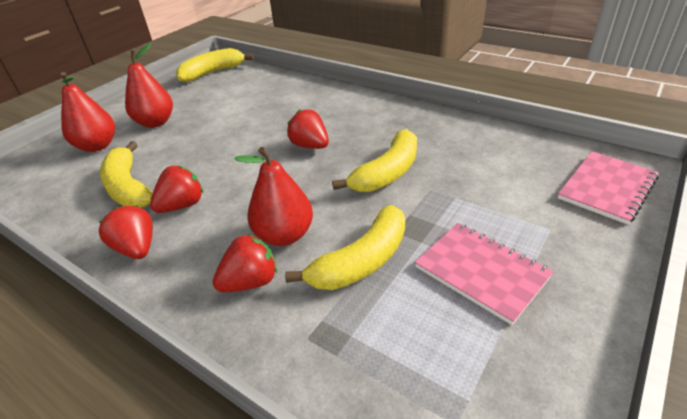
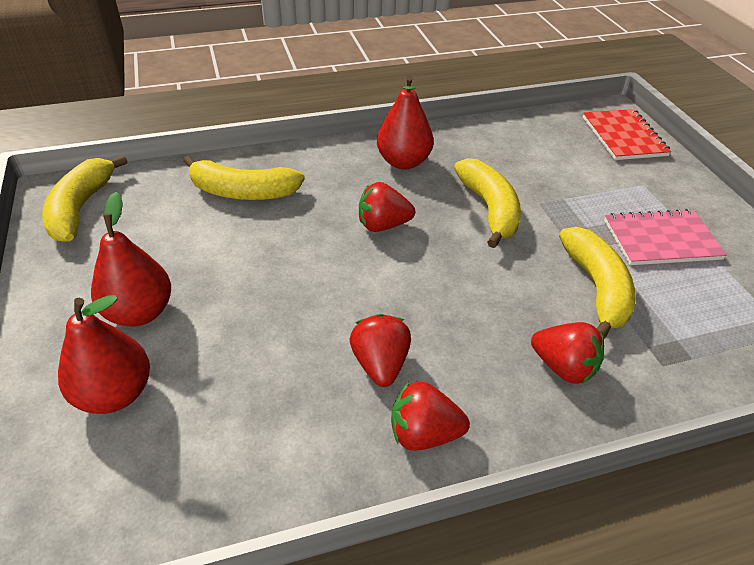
camera: 55 degrees left, 5 degrees up
(128, 187) = (279, 397): yellow banana -> yellow banana (243, 192)
(250, 282) = (563, 367): red strawberry -> red strawberry turned 120 degrees clockwise
(284, 235) = (515, 314): red pear -> red pear (403, 162)
(607, 188) = (623, 136): pink notebook -> red notebook

